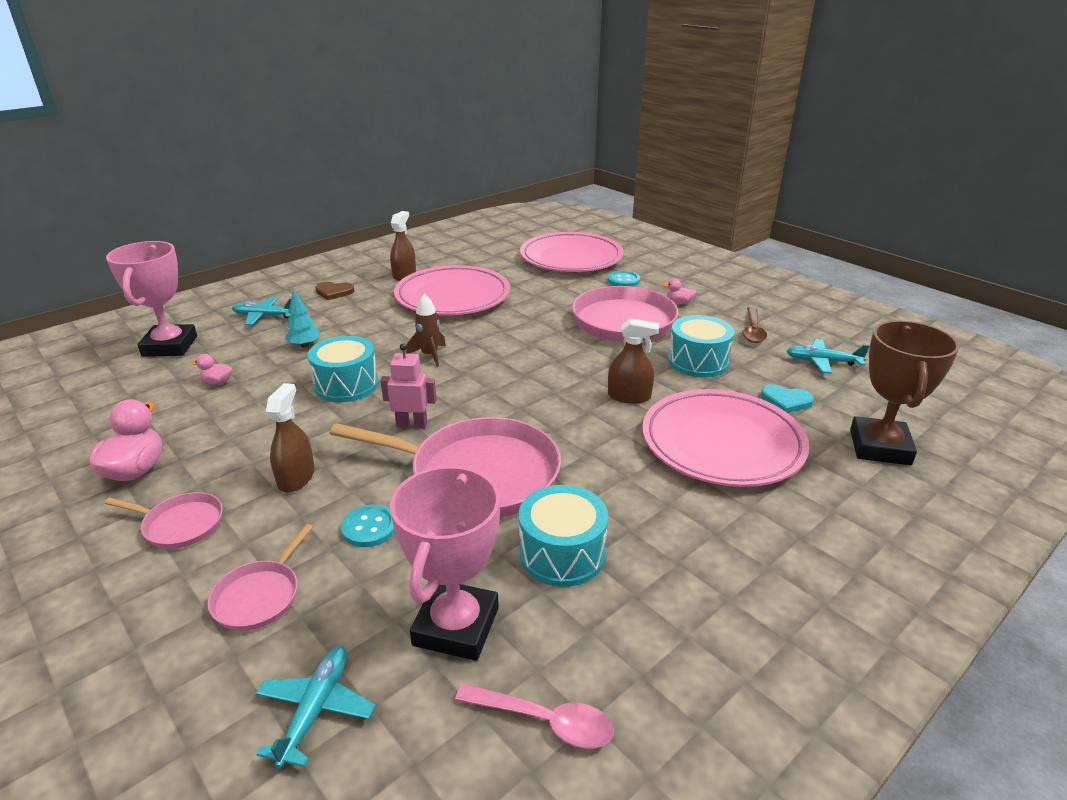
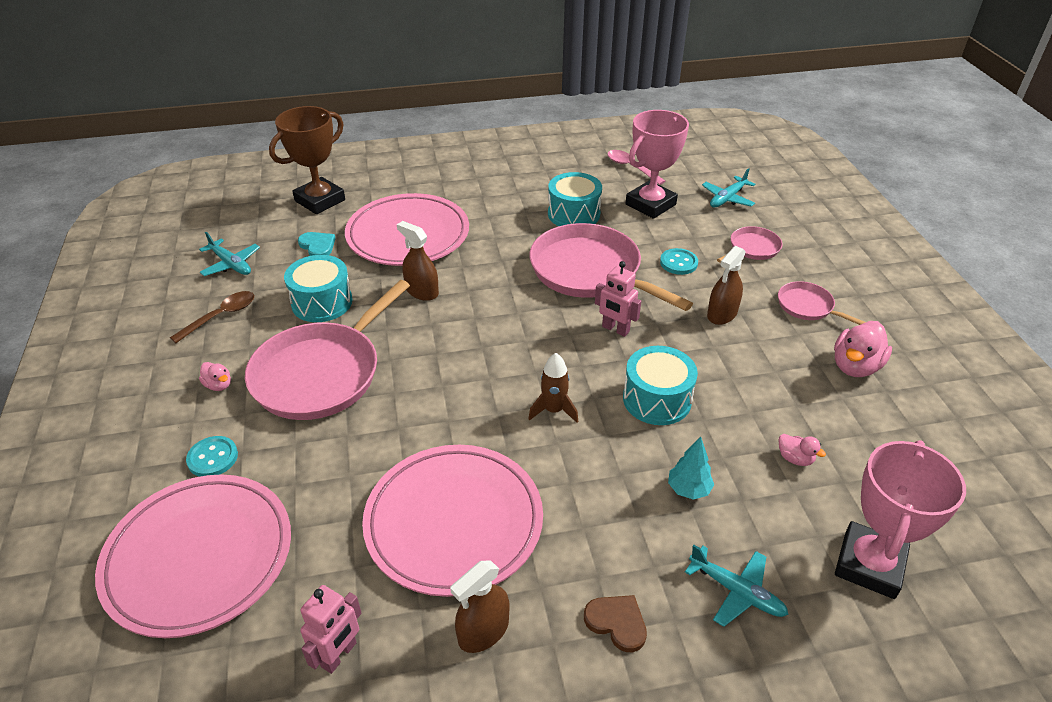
camera: 150 degrees left, 10 degrees up
(467, 256) = (339, 655): none -> pink robot

